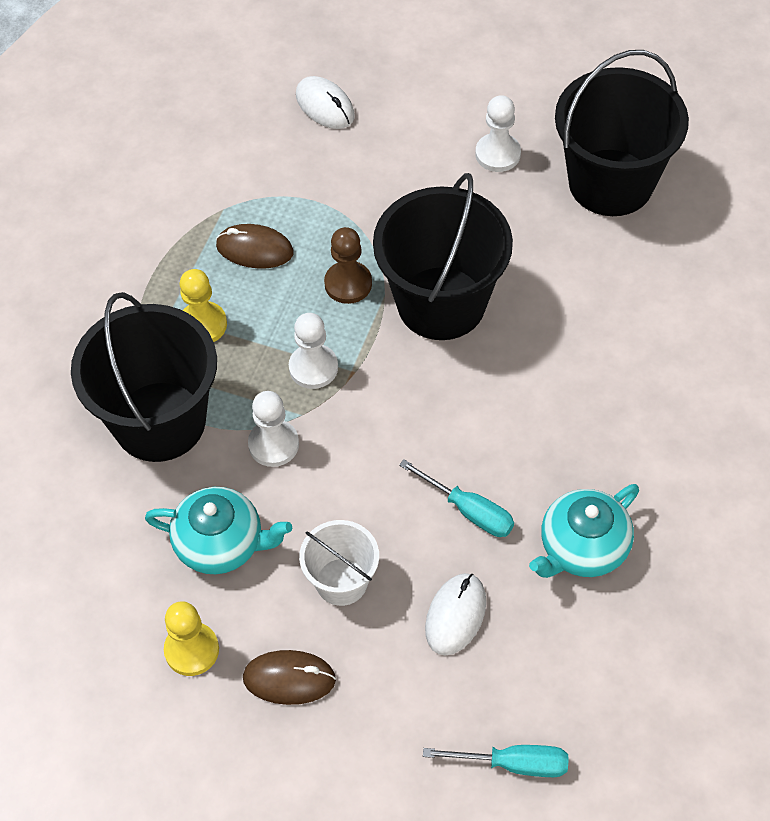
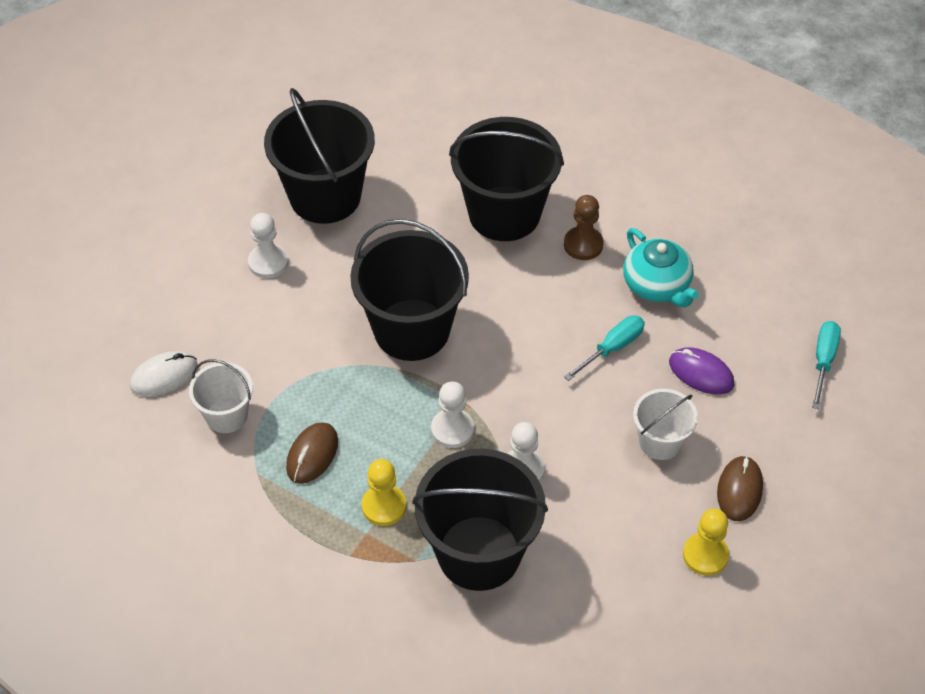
camera: 80 degrees left, 5 degrees down
(221, 543) = (610, 521): turquoise teapot -> none
(288, 167) = (226, 415): none -> white bucket
(348, 284) = (372, 391): brown pawn -> brown pawn (583, 245)
(455, 615) = (701, 373): white mouse -> purple mouse
(645, 362) = (504, 213): none -> black bucket

